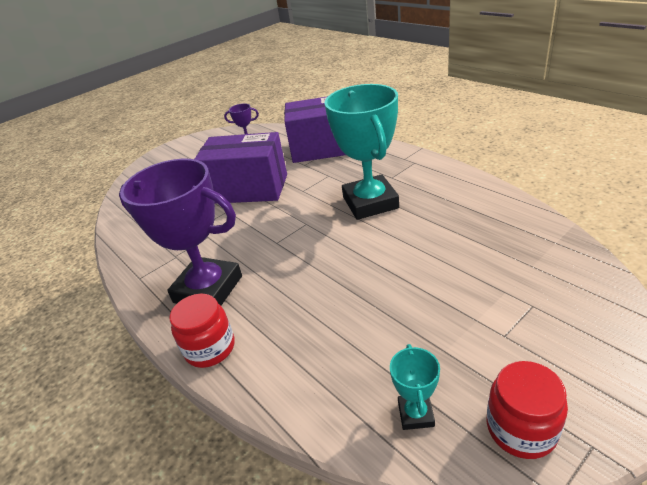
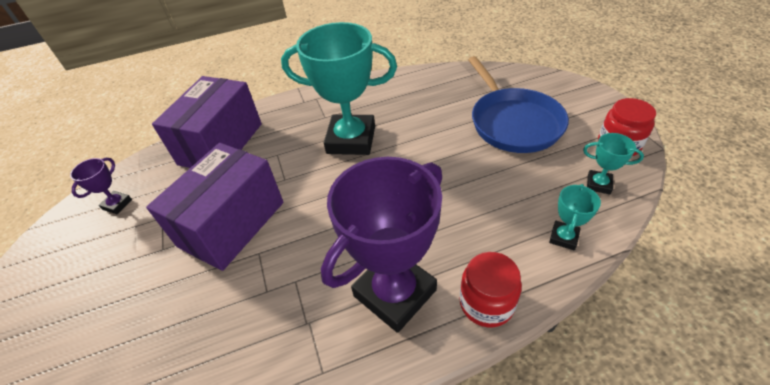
camera: 70 degrees left, 10 degrees up
(308, 392) = (563, 237): none -> turquoise trophy
(484, 304) = (513, 122): none -> blue pan

